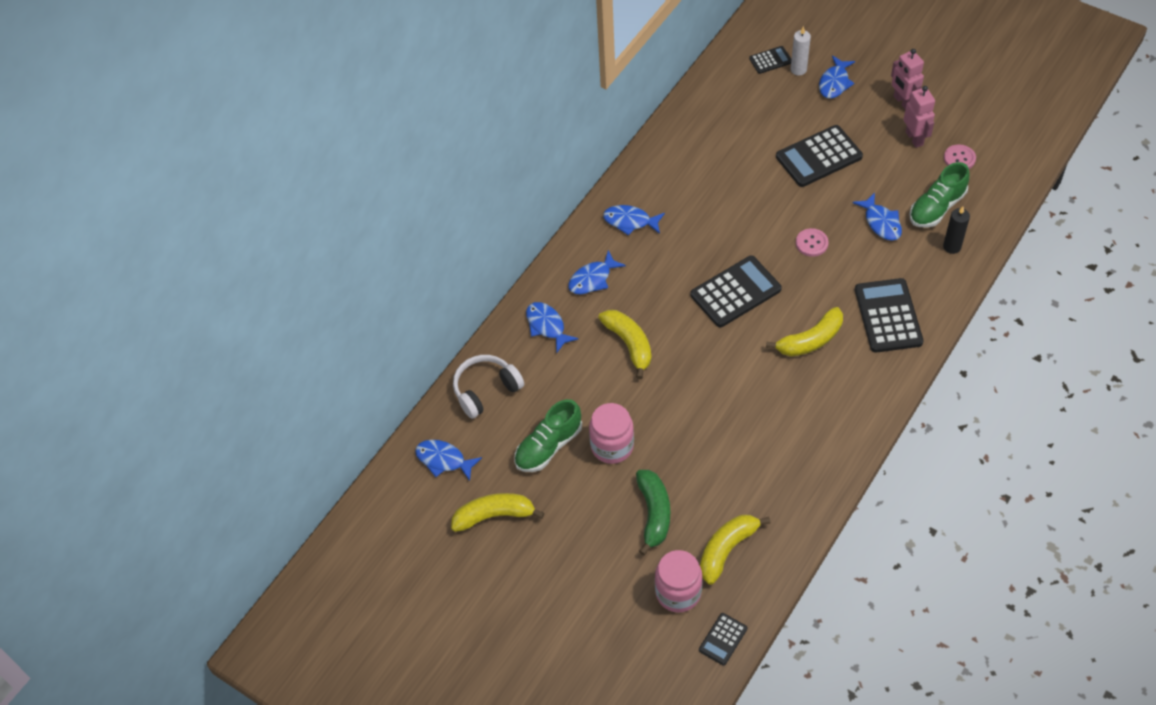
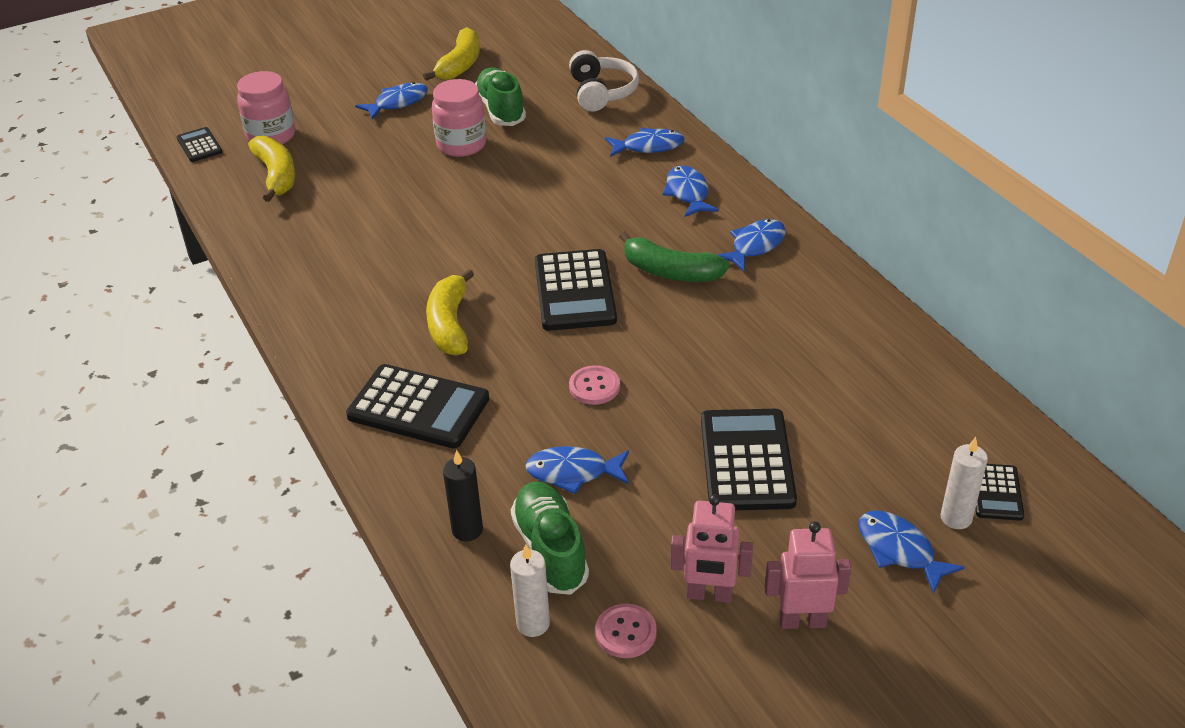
camera: 115 degrees right, 15 degrees down
(444, 460) = (546, 54): blue fish -> blue fish (397, 103)
(629, 344) = (573, 191): yellow banana -> none
(654, 514) = (362, 147): green banana -> green banana (670, 272)
(983, 193) = (533, 624): none -> white candle

